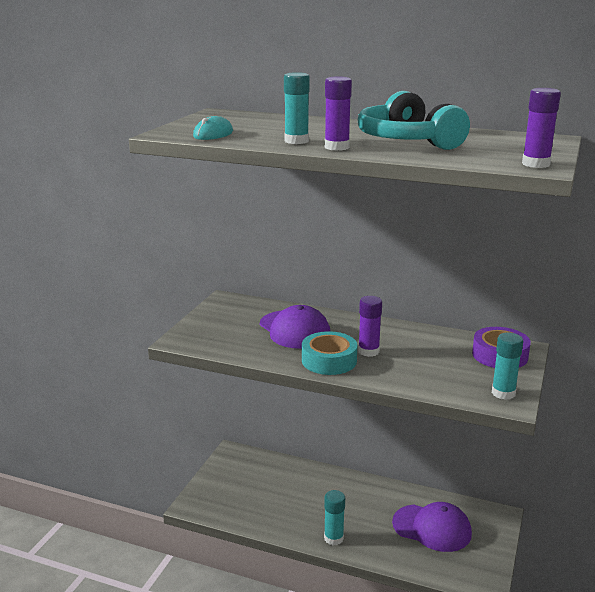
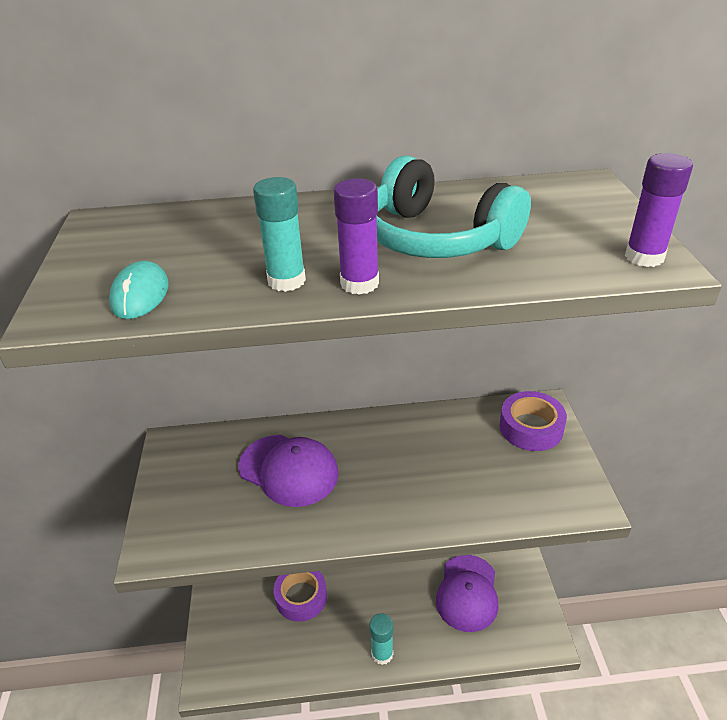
camera: 25 degrees left, 15 degrees up
(291, 483) = (301, 597): none -> purple tape
(329, 360) = (361, 512): turquoise tape -> none
(368, 351) = (395, 476): purple glue stick -> none
(432, 528) = (467, 593): purple cap -> purple cap turned 105 degrees clockwise
(503, 393) = (573, 491): turquoise glue stick -> none

